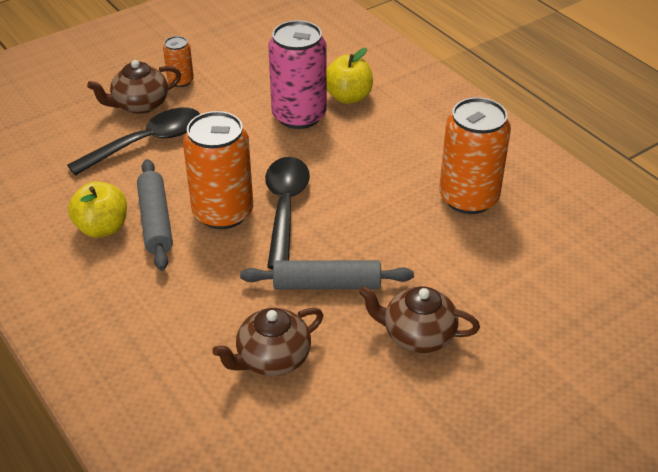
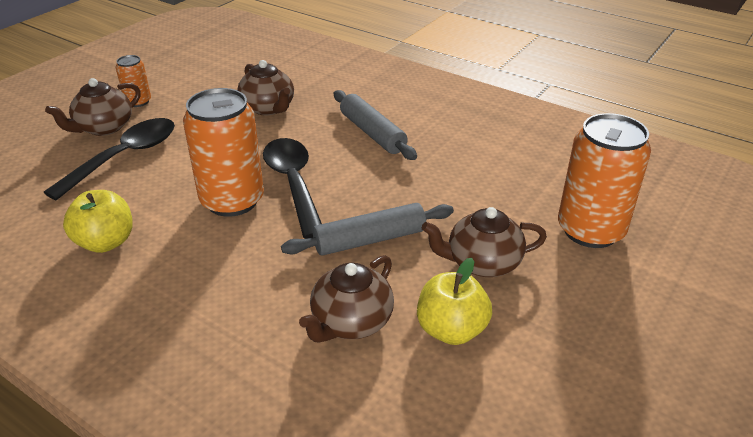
camera: 20 degrees left, 5 degrees down
(155, 221) = (164, 223): grey rolling pin -> grey rolling pin (372, 133)
(299, 115) = (268, 108): pink can -> brown teapot
(348, 97) = (307, 86): yellow apple -> yellow apple (451, 330)
(468, 198) = (458, 141): orange can -> orange can (590, 230)

